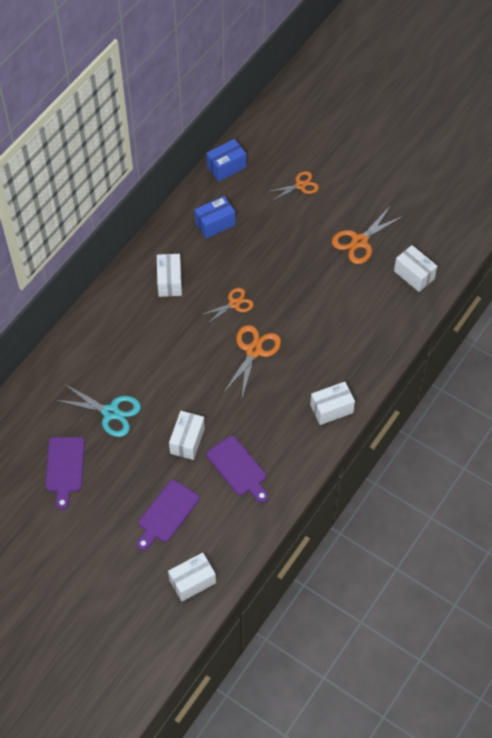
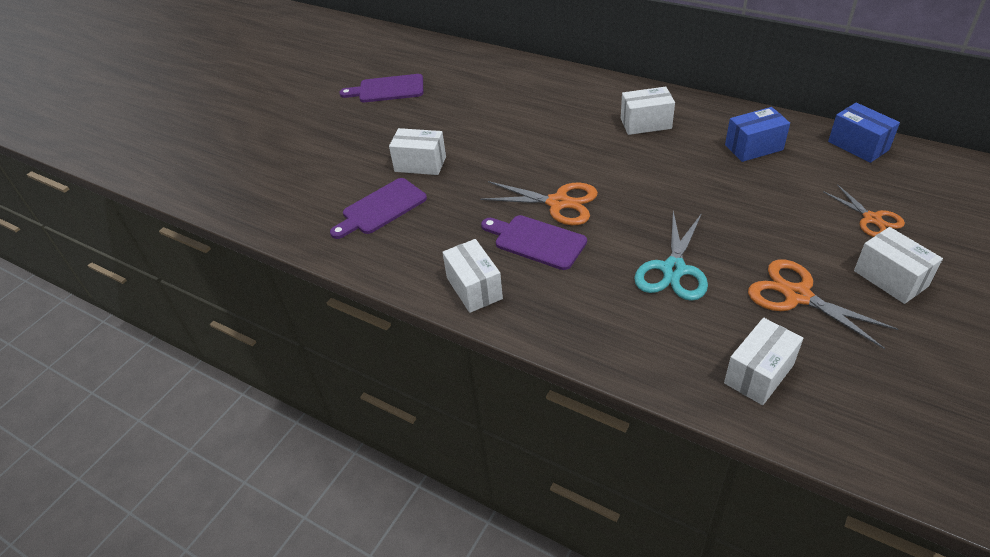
camera: 90 degrees right, 15 degrees down
(110, 412) = (455, 107): turquoise scissors -> turquoise scissors (673, 269)
(166, 514) = (325, 161): purple cutting board -> purple cutting board (536, 241)
(192, 581) = (237, 189): white box -> white box (890, 278)
(215, 224) = (753, 147): blue box -> blue box turned 75 degrees counterclockwise
(234, 304) = (629, 178): orange scissors -> none

